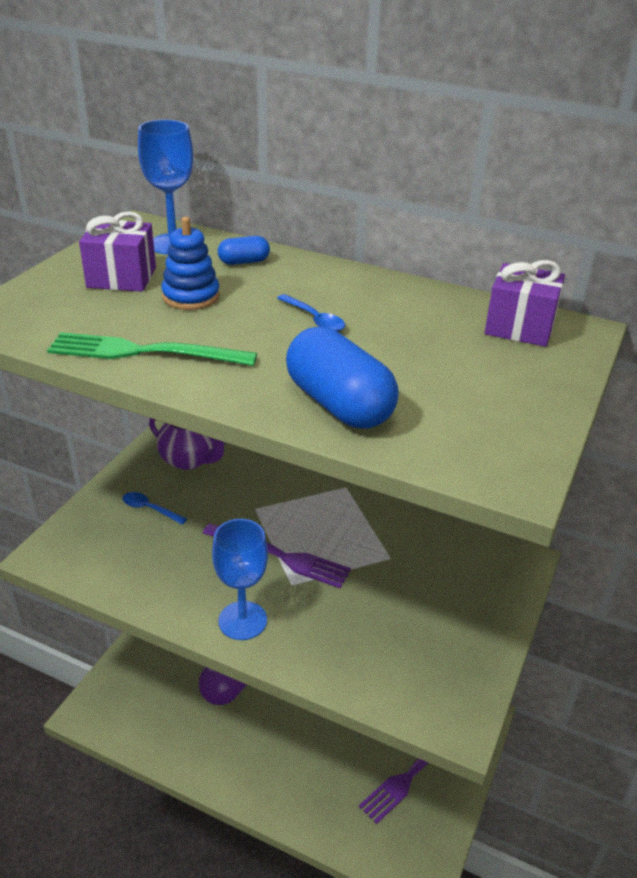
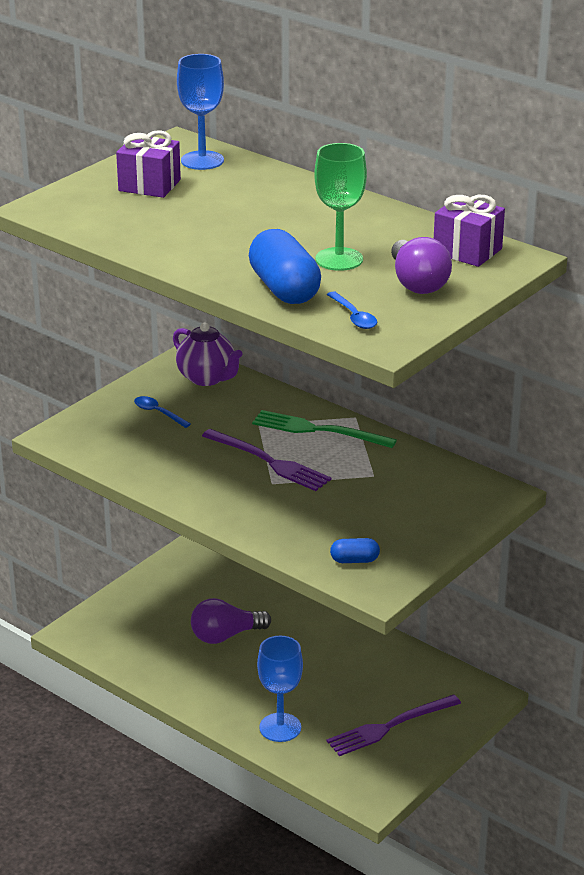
camera: 15 degrees right, 5 degrees down
(144, 352) = (151, 242): green fork -> green fork (318, 430)
(191, 296) = (202, 205): blue stacking toy -> none
(242, 620) = (218, 502): blue goblet -> blue goblet (280, 727)
(244, 262) = (258, 180): blue capsule -> blue capsule (354, 560)
(314, 319) = (296, 230): blue spoon -> blue spoon (354, 316)
(383, 353) = (339, 259): none -> green goblet
(493, 377) = (417, 283): none -> purple light bulb

